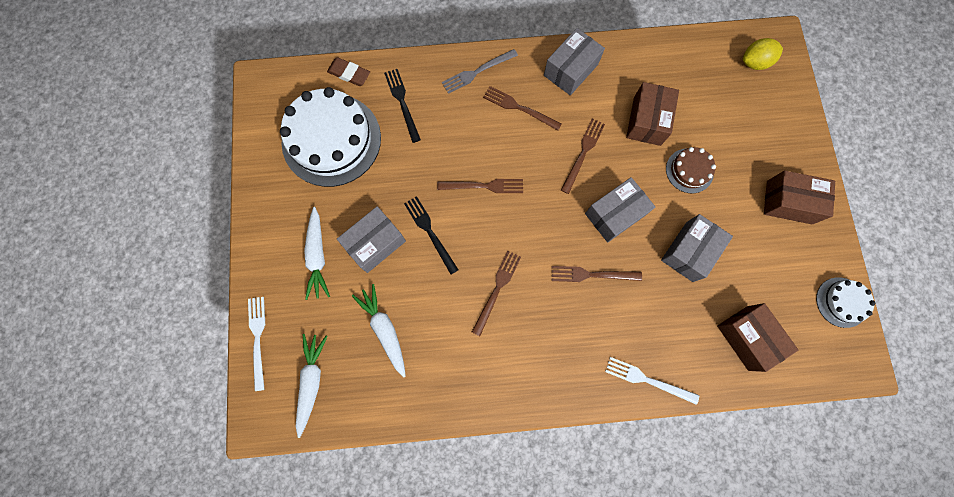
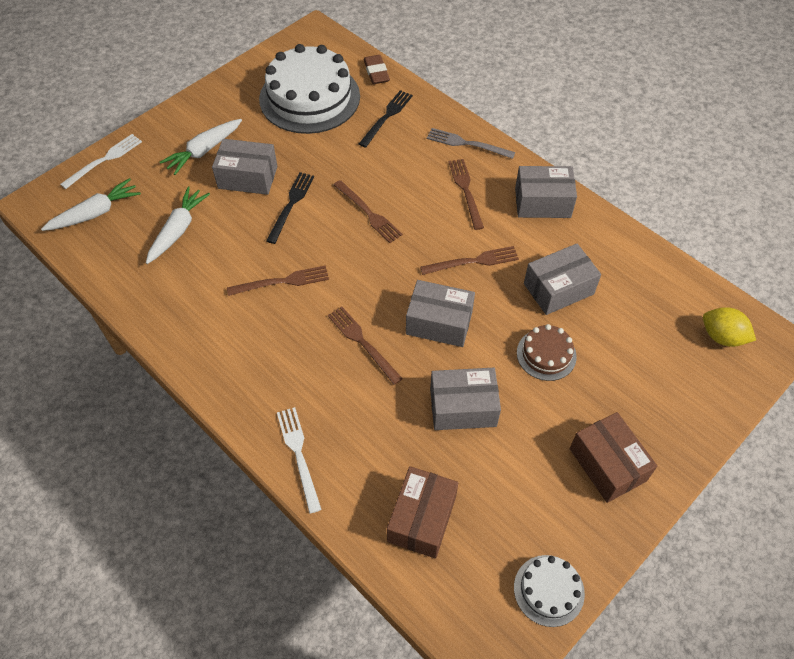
camera: 50 degrees right, 20 degrees down
(647, 121) = (558, 289): brown box -> grey box

